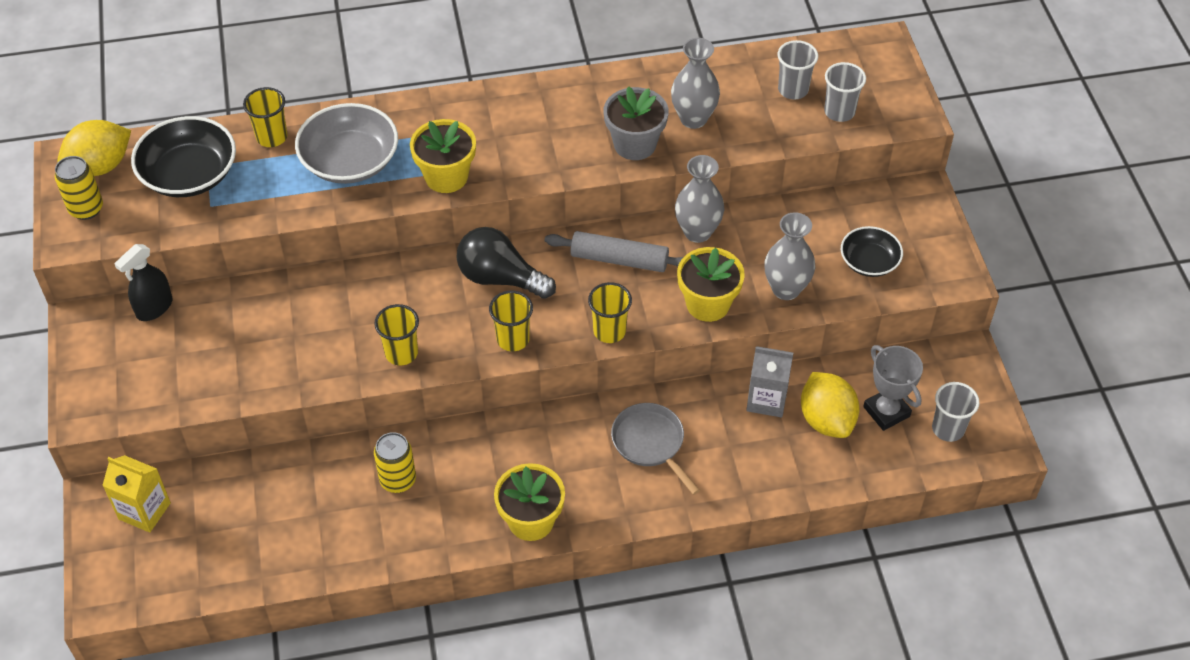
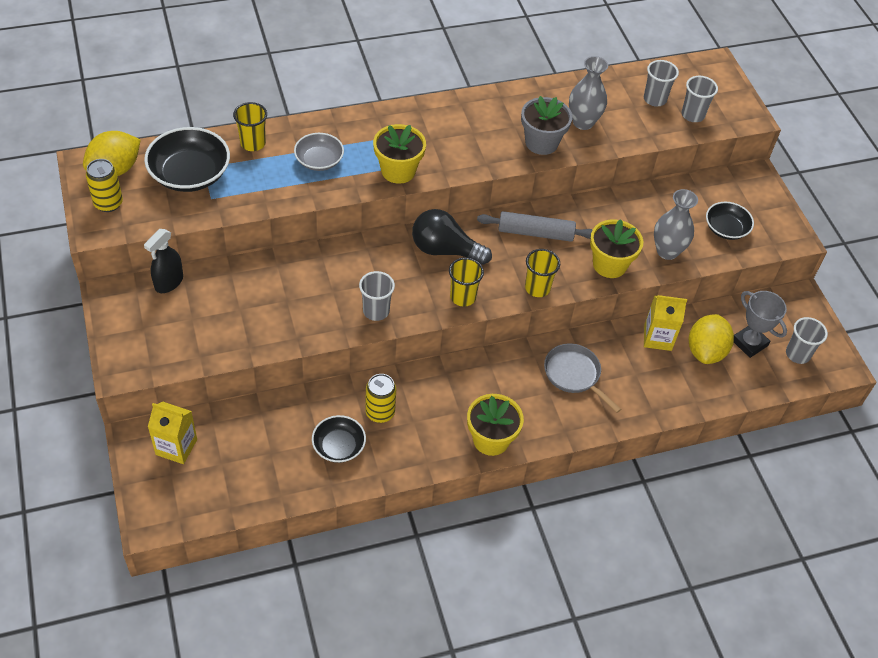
camera: 10 degrees left, 0 degrees up
(341, 520) = (339, 446): none -> black bowl
(350, 161) = (319, 160): grey bowl -> grey bowl, size x0.61
(401, 353) = (376, 311): yellow cup -> grey cup
(697, 232) = (592, 210): grey vase -> none
(766, 400) = (657, 338): grey carton -> yellow carton
(826, 420) = (705, 351): yellow lemon -> yellow lemon turned 45 degrees clockwise

